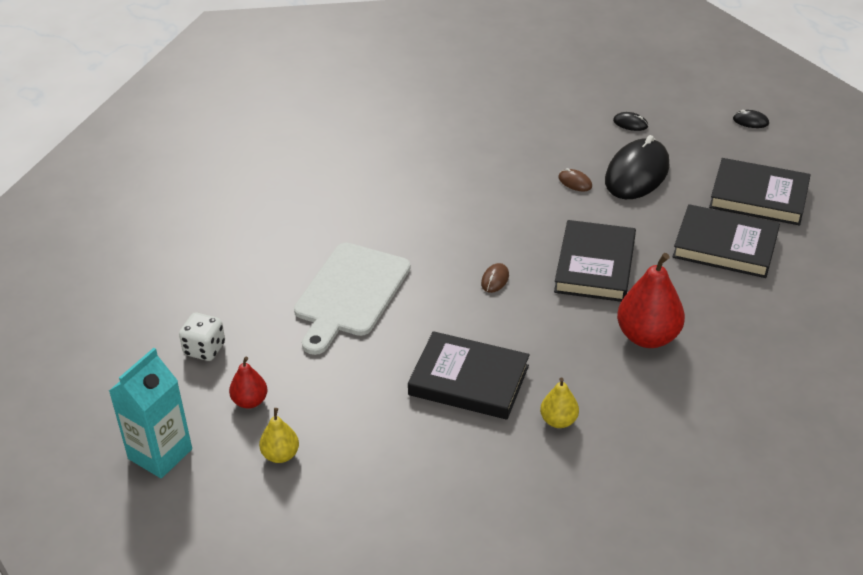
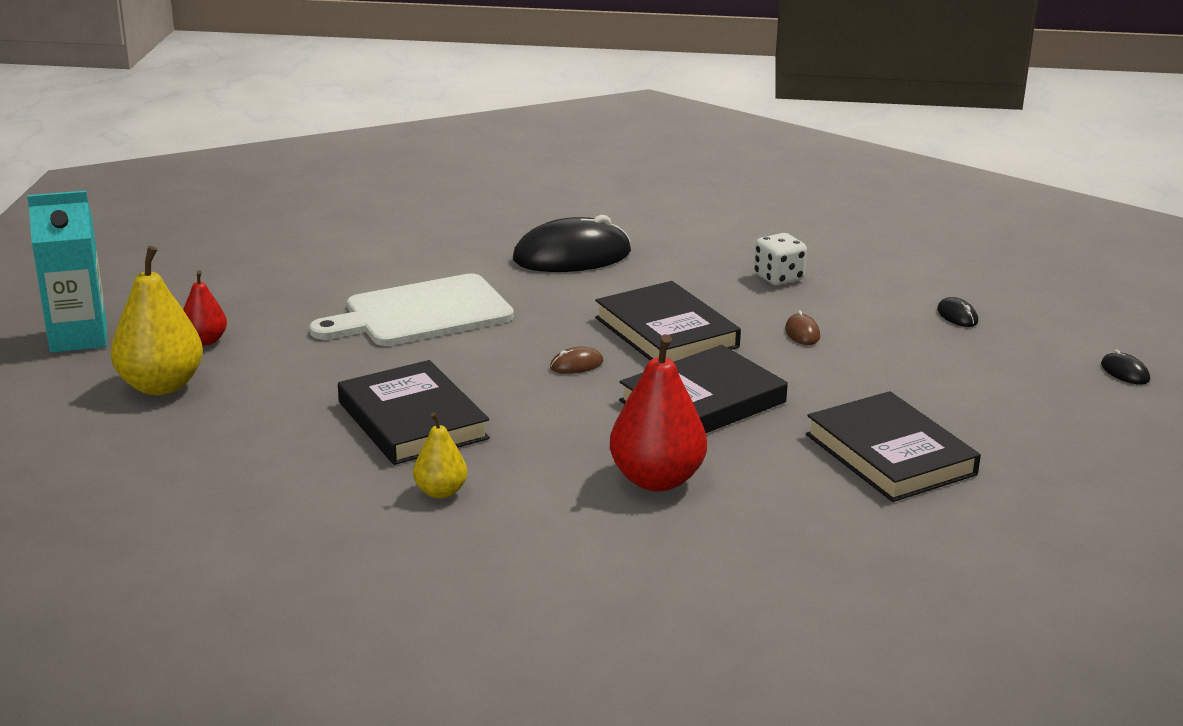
camera: 40 degrees right, 15 degrees down
(204, 349) = (235, 292): white dice -> white dice (778, 278)
(280, 455) = (161, 386): yellow pear -> yellow pear, size x1.82
(637, 173) = (890, 355): black mouse -> black mouse (572, 256)
(758, 196) = (1014, 435): black book -> black book (666, 332)

